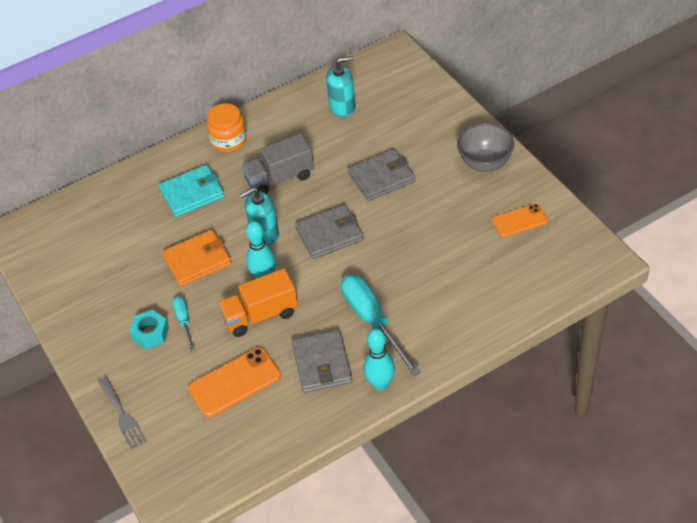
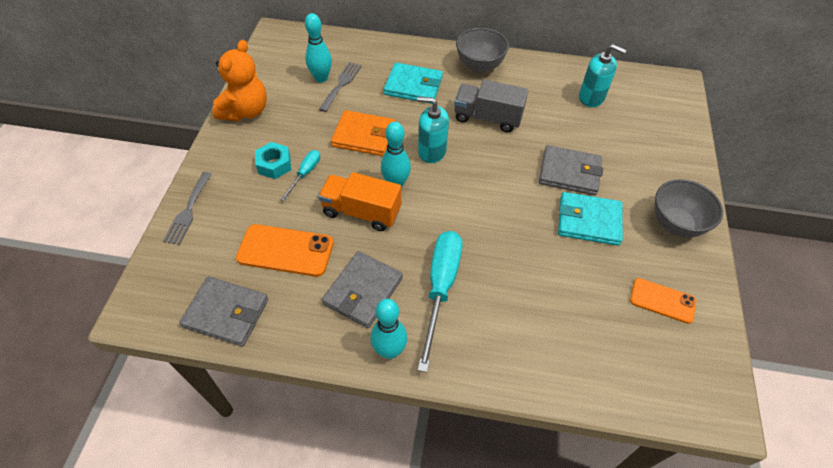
camera: 35 degrees right, 5 degrees up
(71, 313) = (245, 111): none -> orange teddy bear
(105, 241) = (321, 78): none -> turquoise bowling pin
(129, 234) = (341, 84): none -> grey fork
(229, 140) = (479, 66): orange jar -> grey bowl
(329, 234) = (480, 188): grey wallet -> grey wallet (226, 313)
(427, 202) = (589, 221): none -> turquoise wallet

